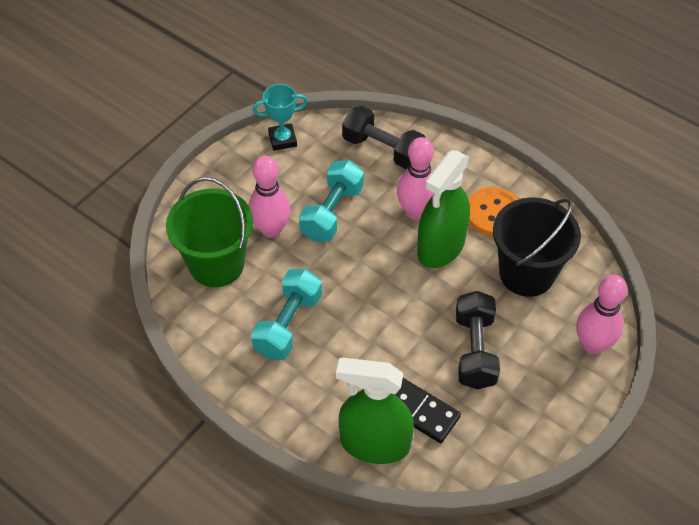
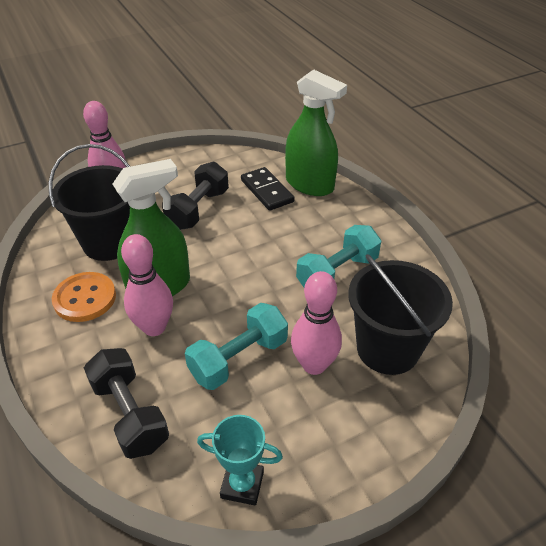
camera: 155 degrees left, 10 degrees down
(216, 264) = (387, 349): green bucket -> black bucket

